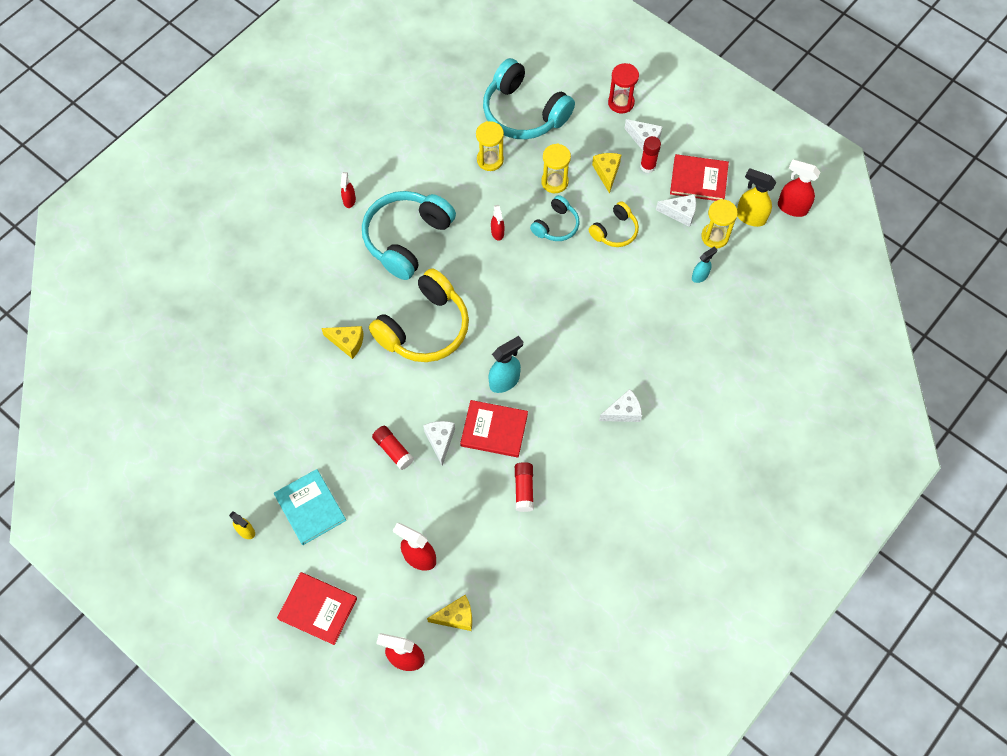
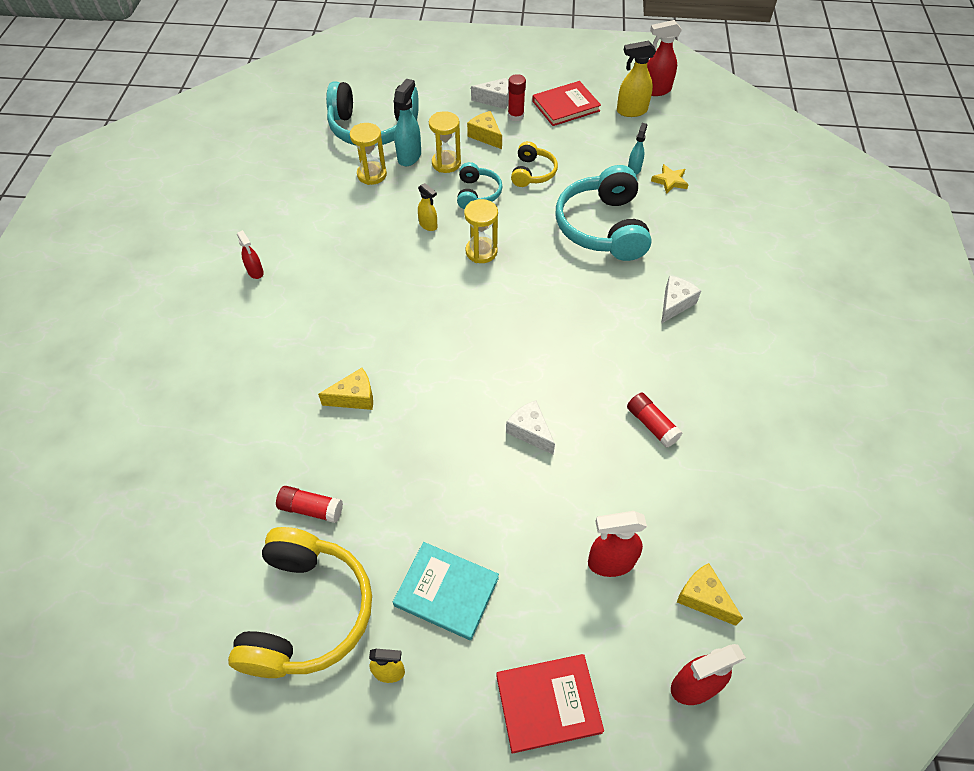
camera: 35 degrees left, 10 degrees down
(393, 450) = (489, 471): red glue stick -> red glue stick (311, 509)
(407, 238) = (342, 274): turquoise headphones -> turquoise headphones (603, 227)
(424, 328) = (425, 339): yellow headphones -> yellow headphones (307, 612)
(456, 617) = (703, 598): yellow cheese -> yellow cheese turned 90 degrees counterclockwise
(494, 430) = (574, 389): red book -> none
(497, 233) = (428, 225): red spray bottle -> yellow spray bottle
(505, 381) = (545, 340): turquoise spray bottle -> turquoise spray bottle (409, 156)
(621, 103) = (452, 85): red hourglass -> none
(680, 213) = (574, 134): white cheese -> none
(715, 236) = (617, 137): yellow hourglass -> yellow hourglass (481, 252)
(719, 305) = (670, 181): none -> yellow star

